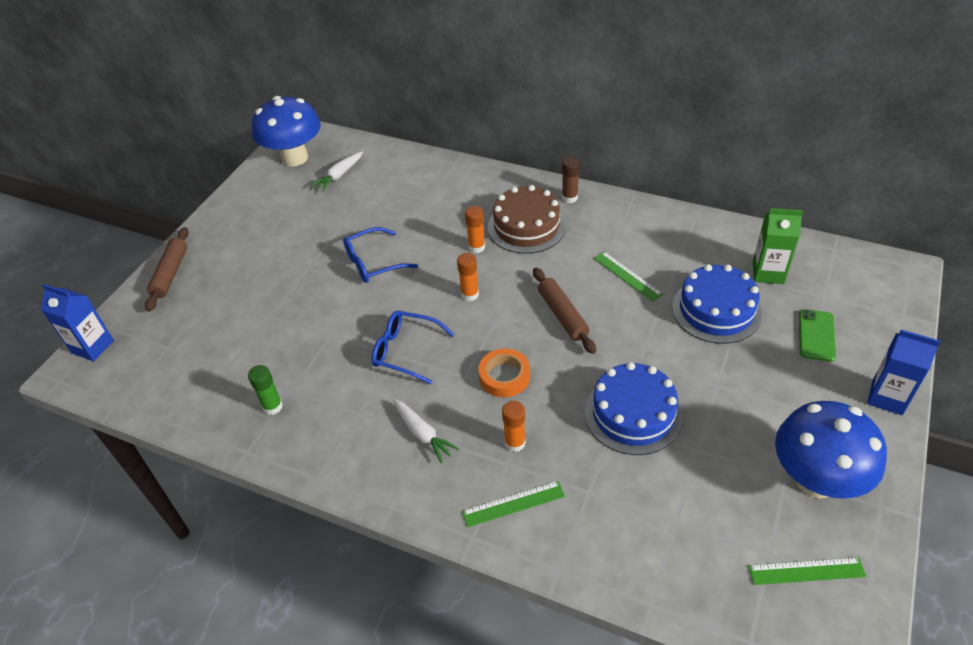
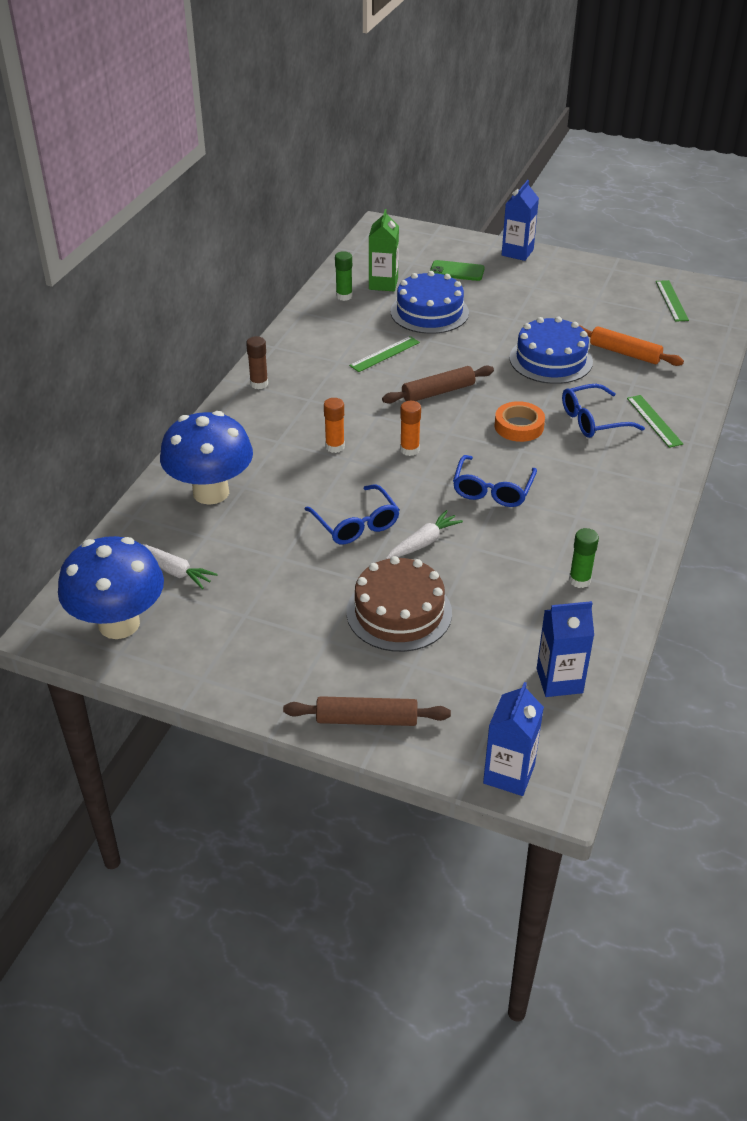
camera: 95 degrees left, 5 degrees down
(165, 382) = (559, 681): none -> blue carton
(423, 434) = (594, 473): white carrot -> white carrot (423, 542)
(515, 443) = (593, 420): orange glue stick -> blue glasses
(526, 226) = (304, 413): brown cake -> brown cake (399, 612)
(657, 492) = (625, 353): none -> orange rolling pin
(733, 244) = (344, 296): none -> green glue stick
(815, 480) = (597, 288): blue mushroom -> blue mushroom (211, 492)

